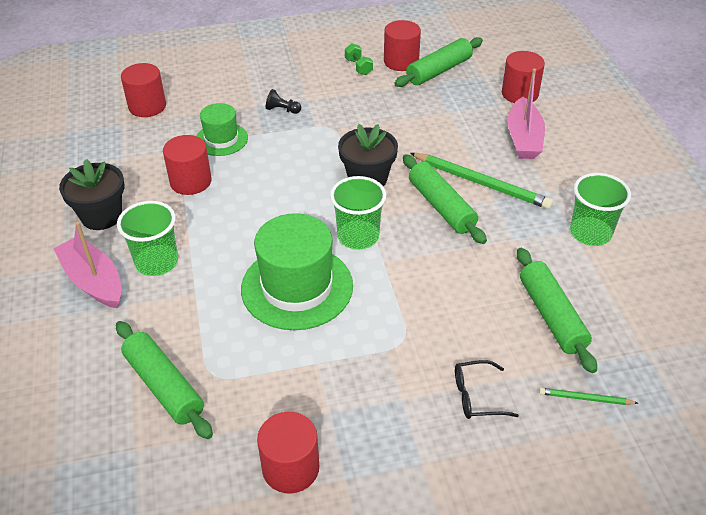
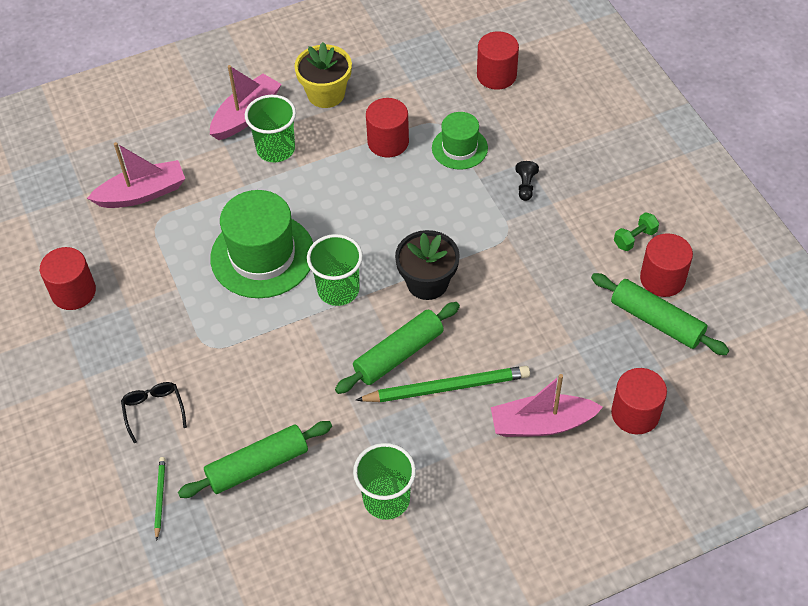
camera: 80 degrees right, 10 degrees up
(101, 216) = (326, 94): black flower pot -> yellow flower pot
(164, 386) = (142, 193): green rolling pin -> pink boat
(481, 183) = (447, 387): green pencil -> green pencil turned 120 degrees counterclockwise

